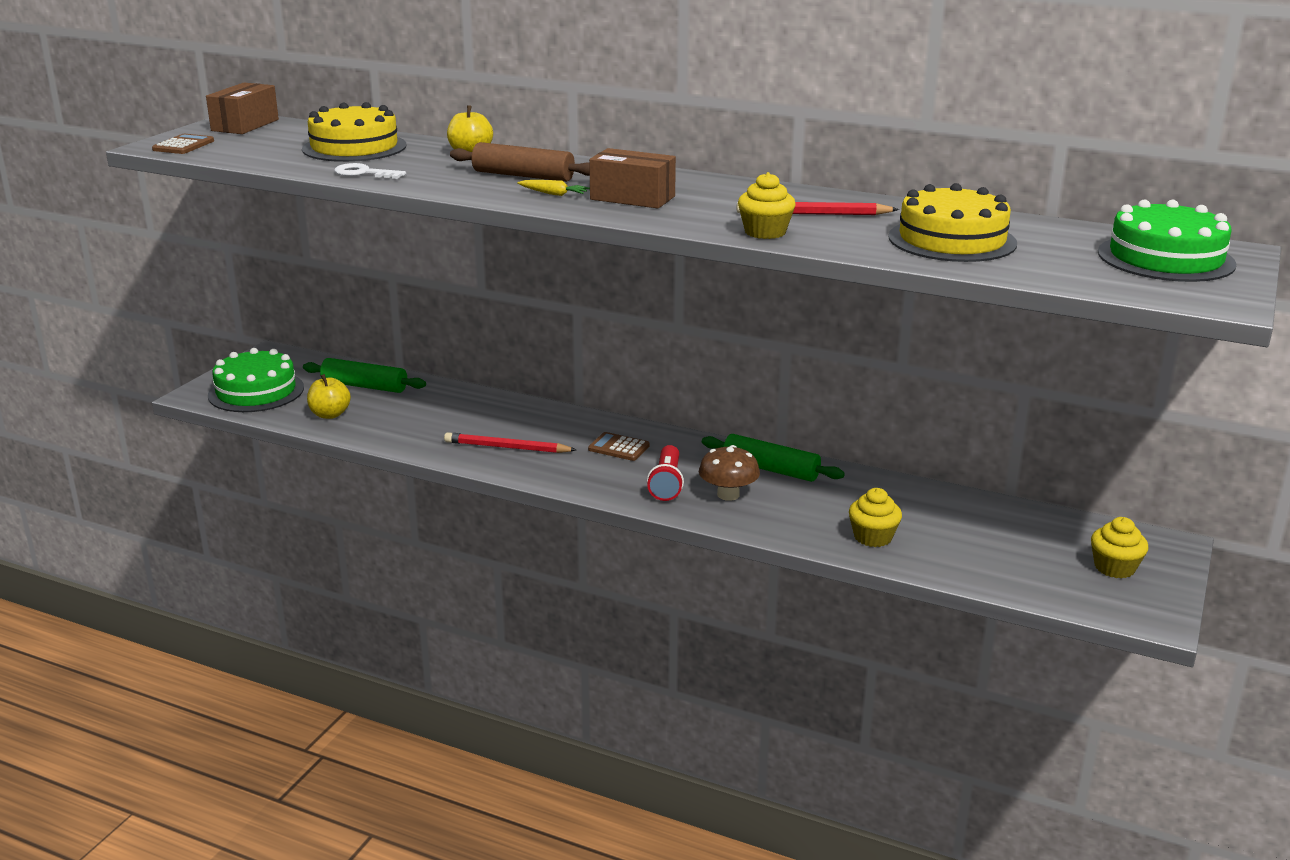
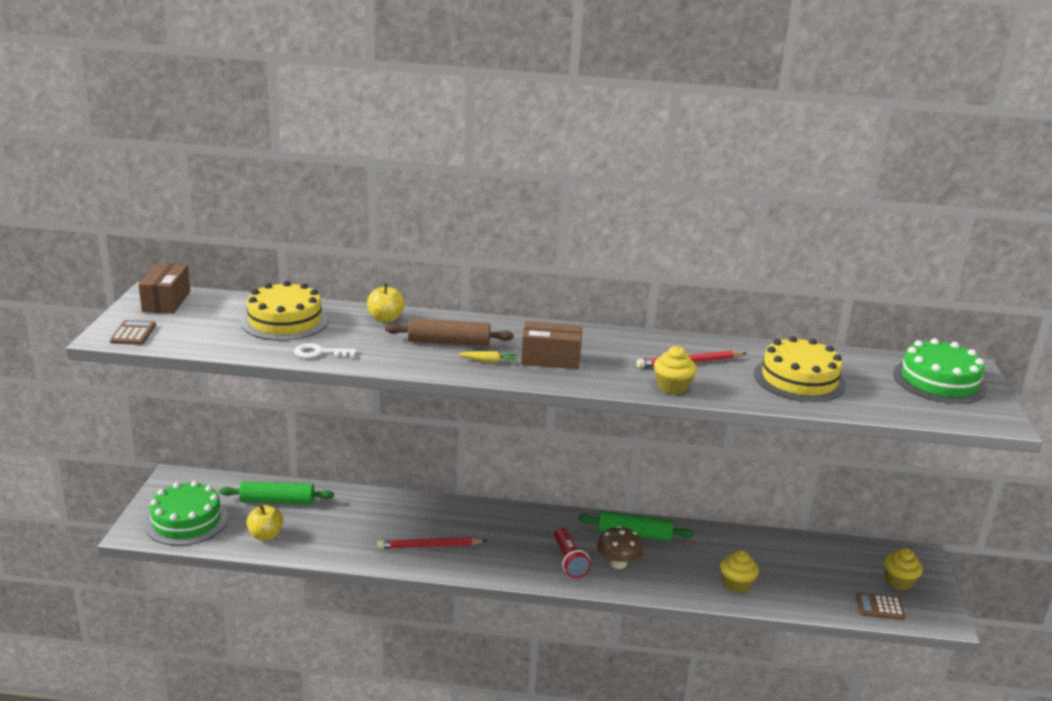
camera: 20 degrees left, 0 degrees up
(619, 447) = (514, 532): brown calculator -> brown calculator (879, 607)

